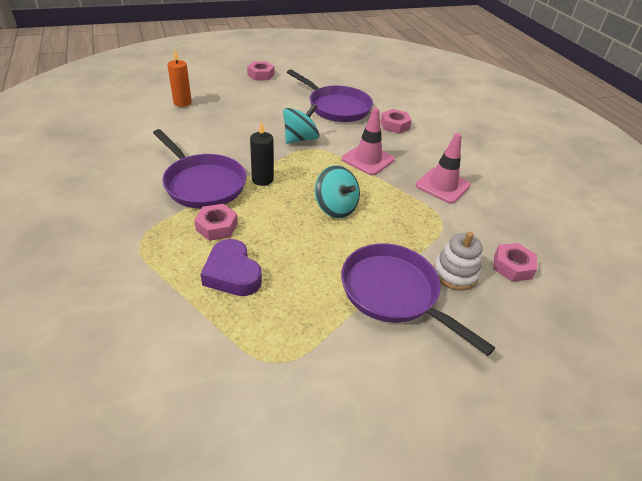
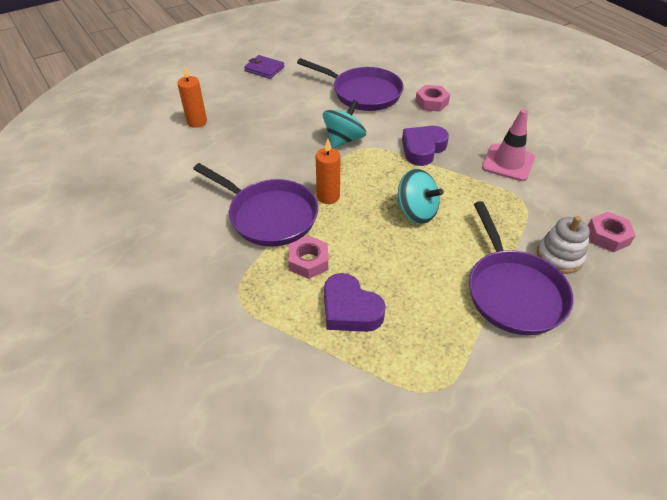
camera: 10 degrees left, 5 degrees up
(261, 75) = (264, 69): pink nut -> purple wallet
(262, 179) = (328, 196): black candle -> orange candle
(368, 159) = (423, 149): pink traffic cone -> purple heart
(394, 293) = (513, 291): purple pan -> purple pan turned 135 degrees counterclockwise

